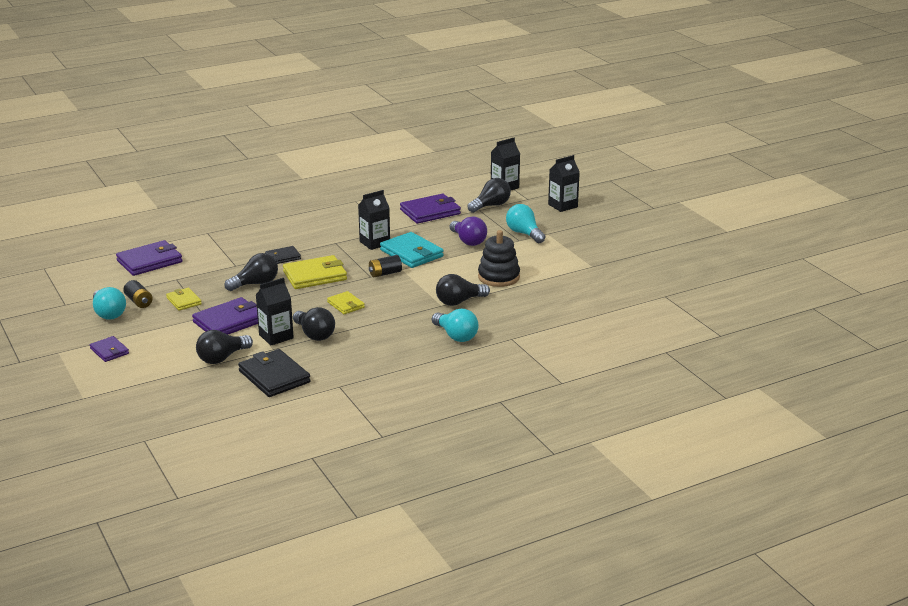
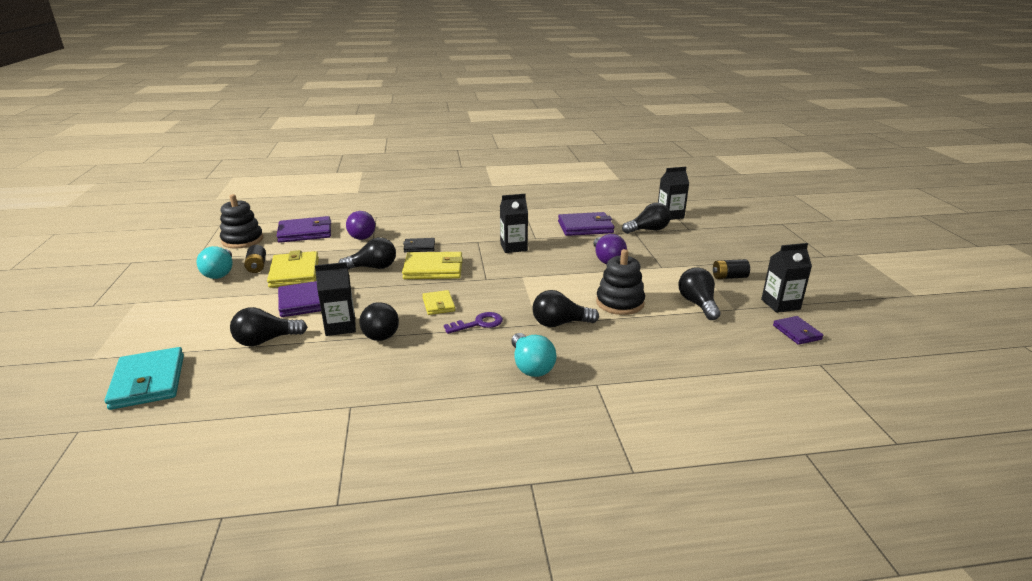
camera: 20 degrees right, 0 degrees up
(91, 280) = (242, 240): none -> black stacking toy
(109, 351) = (176, 310): purple wallet -> purple wallet (797, 332)
(184, 301) = (294, 273): yellow wallet -> yellow wallet, size x1.76
(212, 254) = (362, 235): none -> purple light bulb
(274, 377) = (293, 376): black wallet -> none
(385, 273) = (502, 278): black battery -> black battery (729, 277)
(392, 313) = (478, 323): none -> purple key
(411, 253) = (542, 262): turquoise wallet -> turquoise wallet (148, 381)
(524, 234) = (670, 261): turquoise light bulb -> none
(562, 206) = (723, 240): black carton -> black carton (780, 304)
(562, 267) = (698, 304): none -> black light bulb

